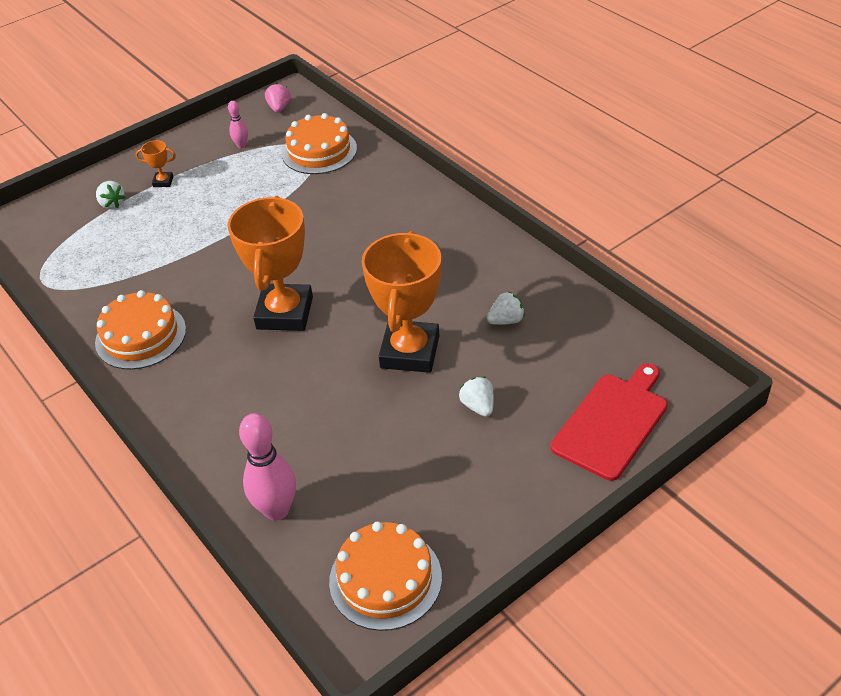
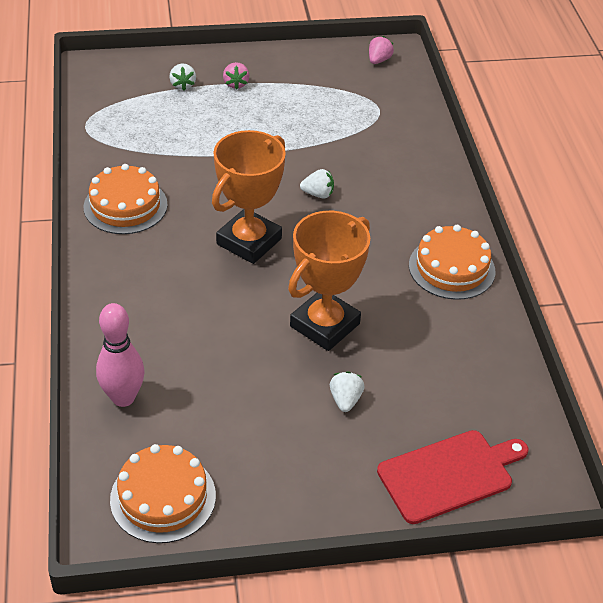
camera: 25 degrees right, 0 degrees up
(163, 182) = (236, 84): orange trophy -> pink strawberry
(241, 145) = (322, 80): pink bowling pin -> none
(319, 151) = (383, 114): orange cake -> orange cake (451, 268)
(506, 320) = (428, 339): white strawberry -> white strawberry (318, 194)

